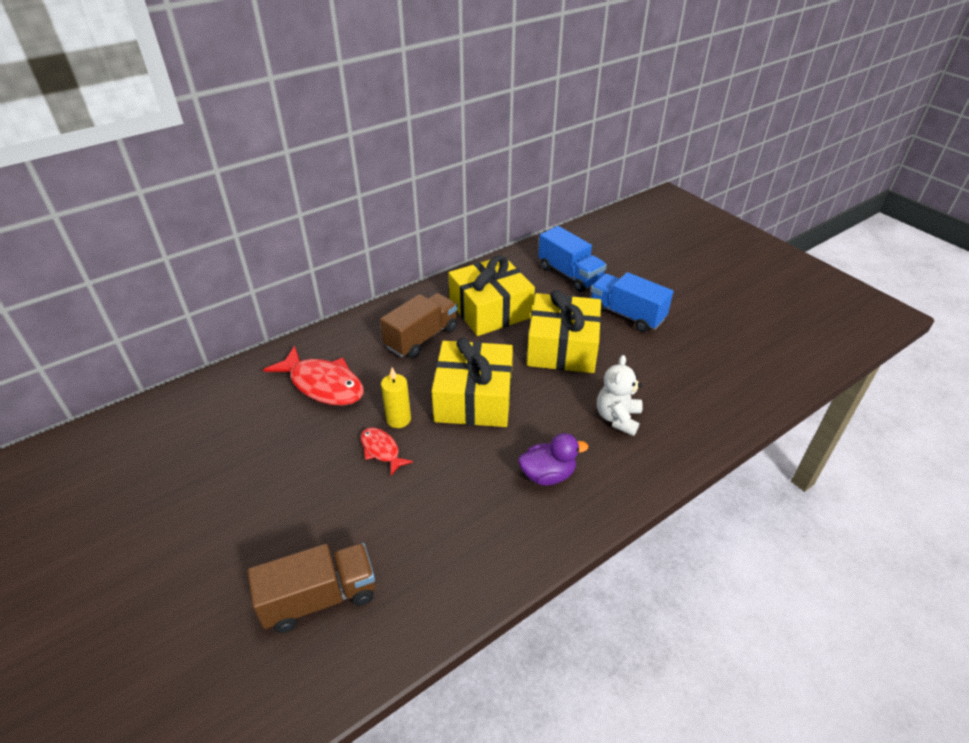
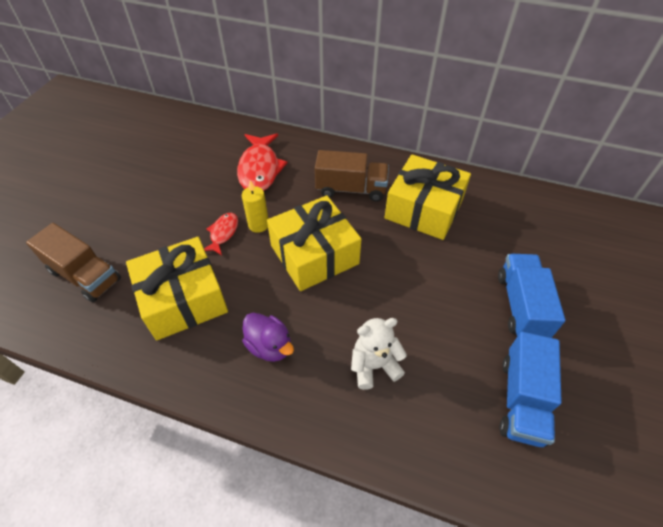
camera: 55 degrees right, 10 degrees up
(562, 347) = (426, 280): yellow gift -> yellow gift (183, 299)
(569, 274) = (529, 235): blue truck -> blue truck (521, 399)

